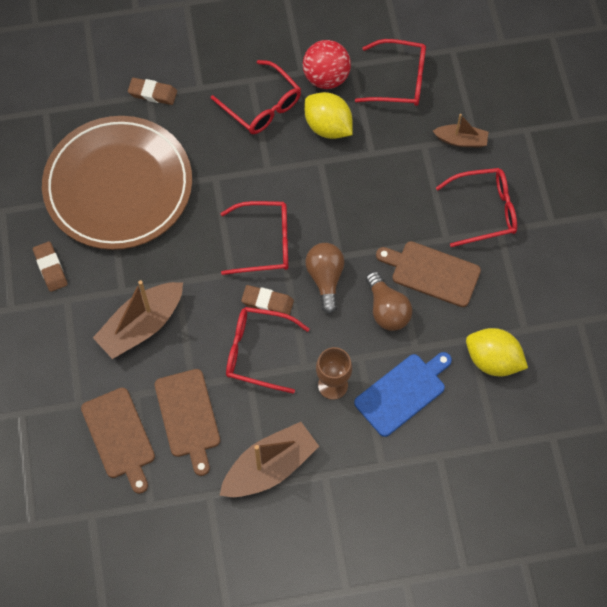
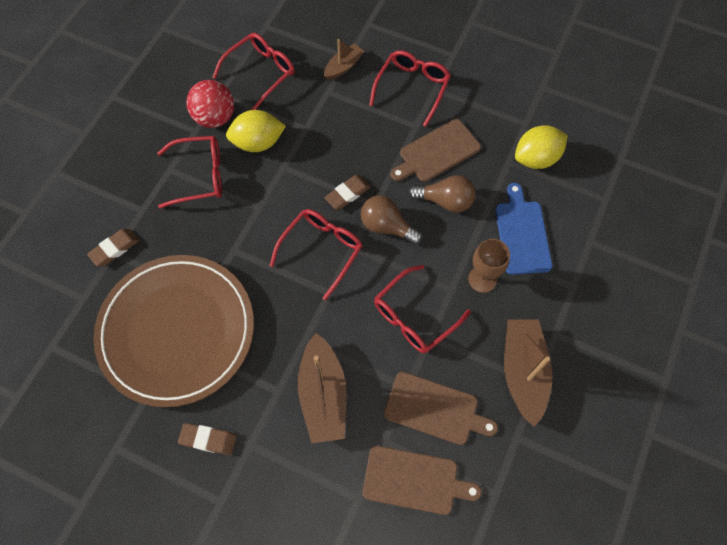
camera: 55 degrees left, 0 degrees up
(267, 302) = (375, 281): brown eraser -> brown eraser (347, 194)

